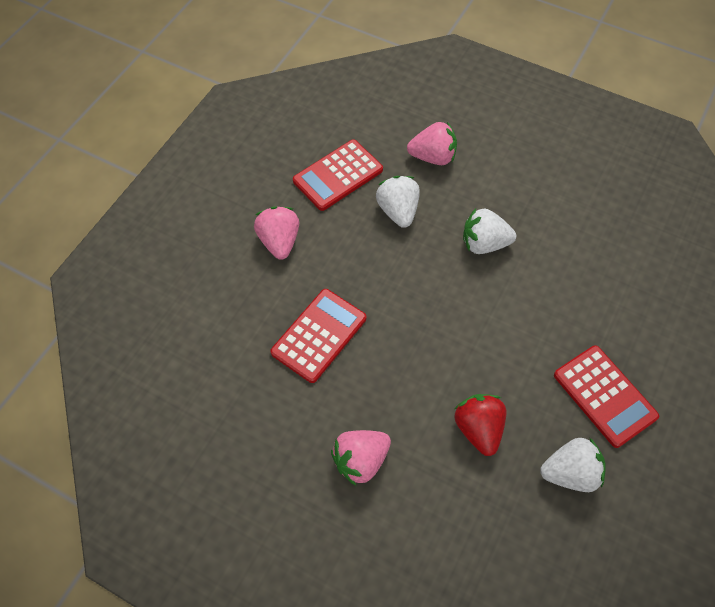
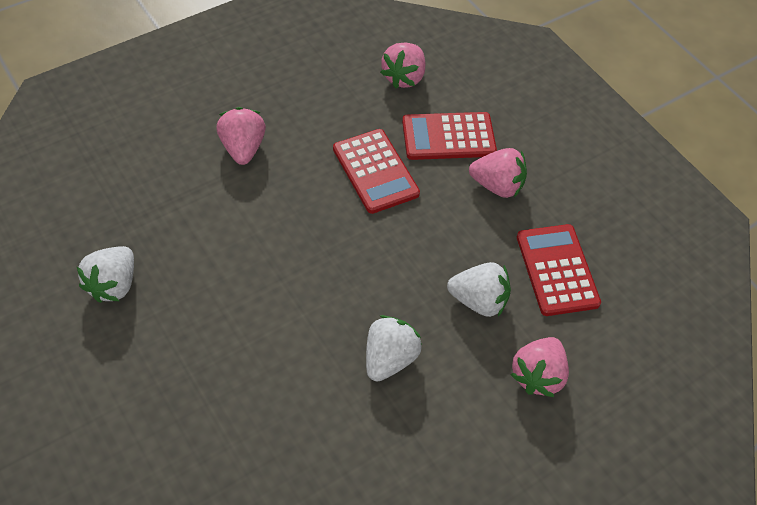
camera: 115 degrees right, 5 degrees down
(187, 368) = (404, 77): none -> pink strawberry
(478, 429) = (204, 240): red strawberry -> none
(604, 396) = (153, 360): red calculator -> red calculator (448, 137)

